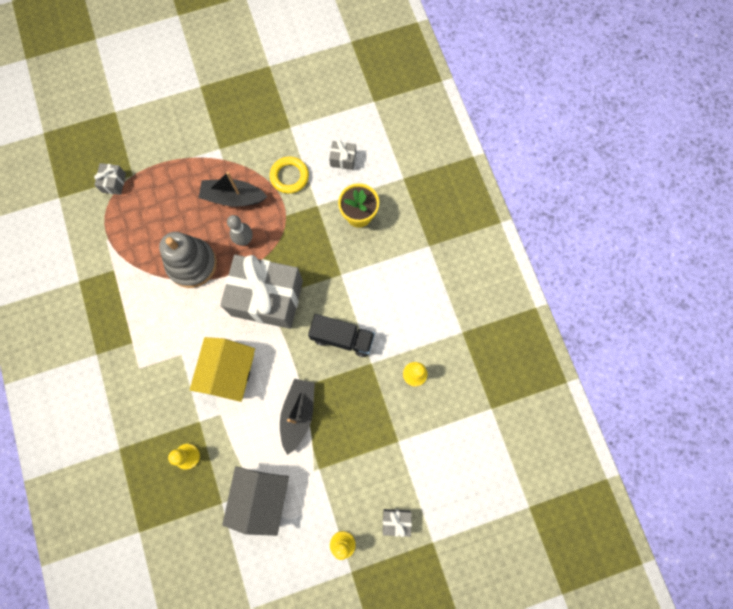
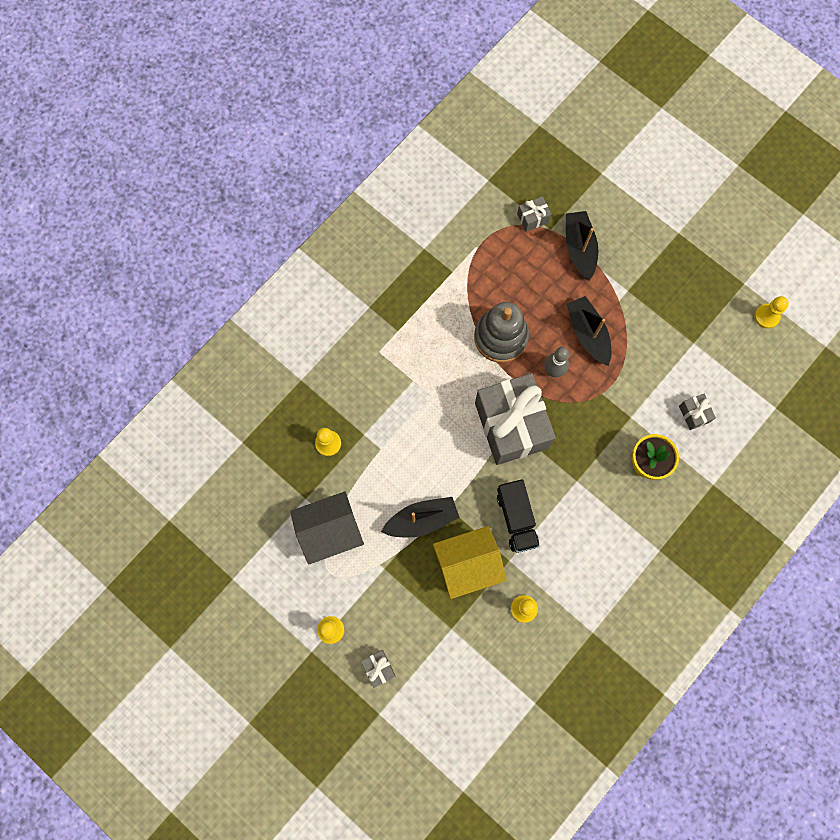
camera: 60 degrees right, 0 degrees up
(162, 163) = (579, 248): none -> black boat
(228, 372) = (422, 433): yellow house -> yellow house (468, 564)
(289, 176) = (643, 373): yellow ring -> none
(303, 66) = (766, 316): none -> yellow pawn

